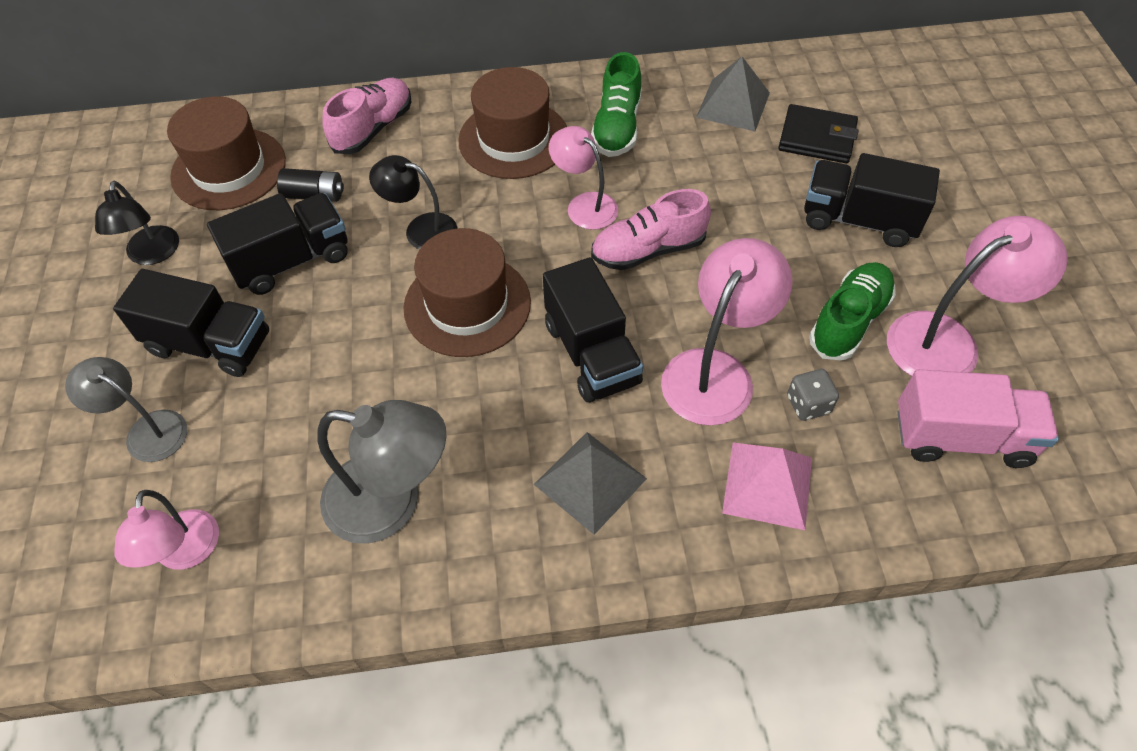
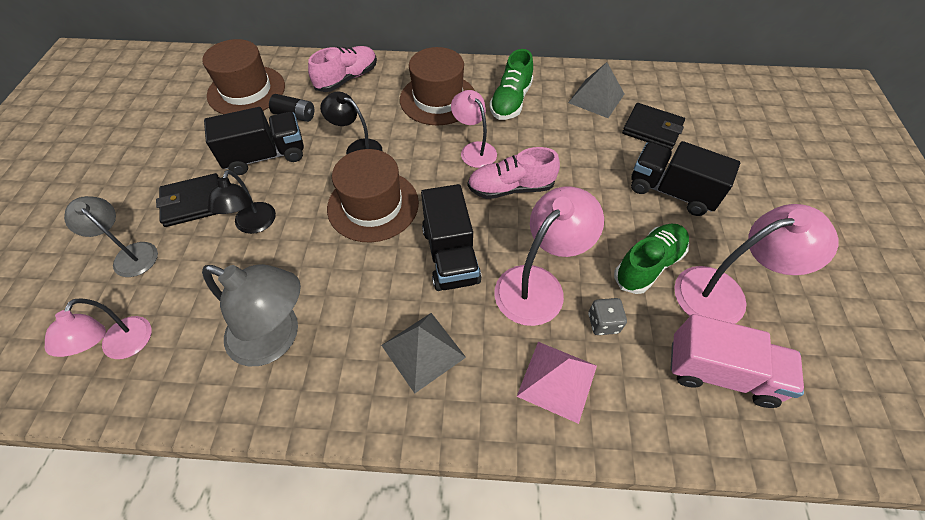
camera: 10 degrees right, 0 degrees up
(152, 254) = (178, 137): black lamp -> black lamp (253, 225)
(210, 344) = (193, 202): black truck -> black wallet

